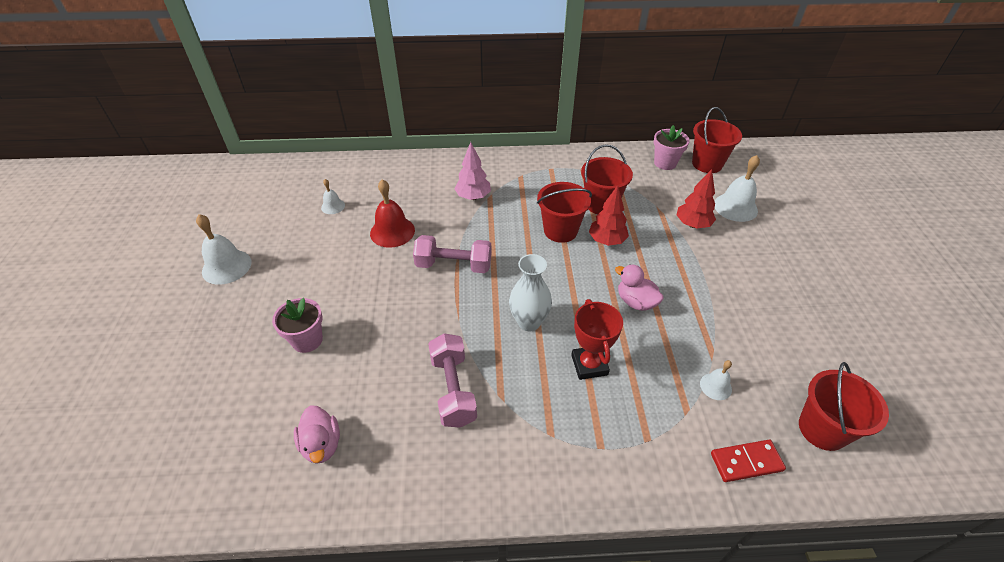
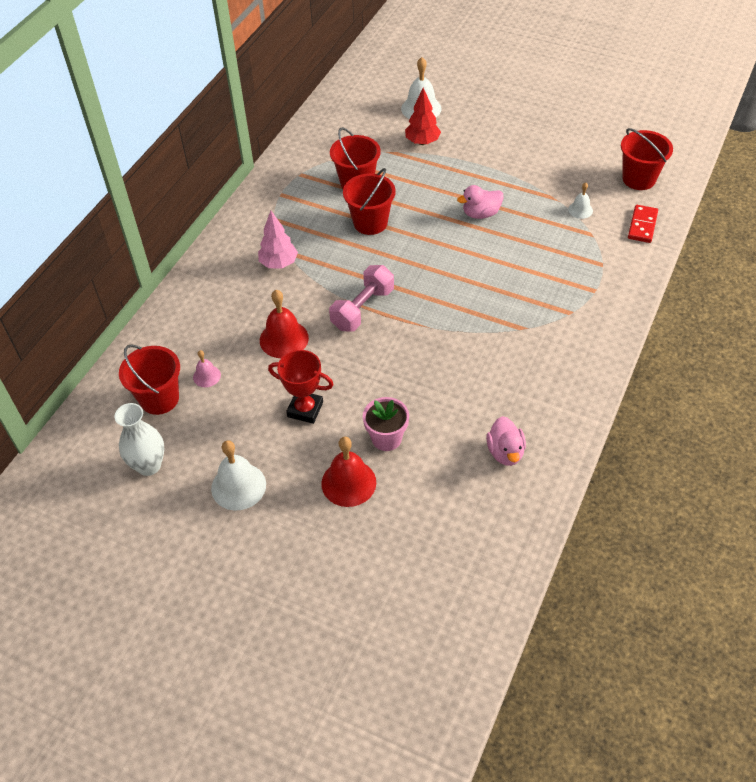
camera: 60 degrees left, 5 degrees up
(247, 333) = (348, 483): none -> red bell
(321, 445) = (505, 452): pink duck -> pink duck turned 75 degrees clockwise
(333, 206) = (207, 376): white bell -> pink bell
(453, 389) = (499, 354): pink dumbbell -> none
(529, 322) = (460, 284): white vase -> white vase (149, 465)
(589, 365) = (524, 266): red trophy -> red trophy (305, 409)
(607, 241) = (404, 200): red tree -> none
(665, 163) = (335, 119): pink flower pot -> none
(707, 164) = (357, 96): red bucket -> red bucket (159, 398)

